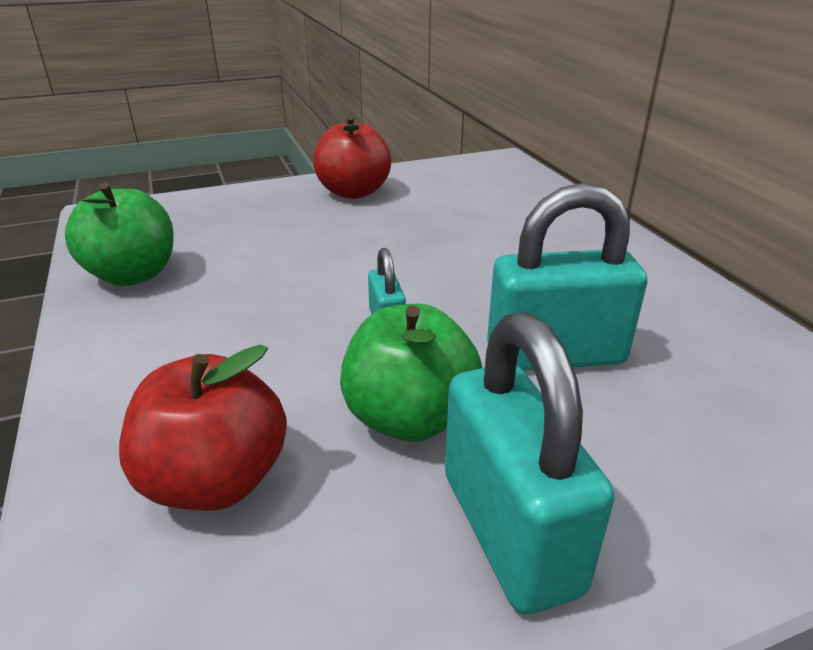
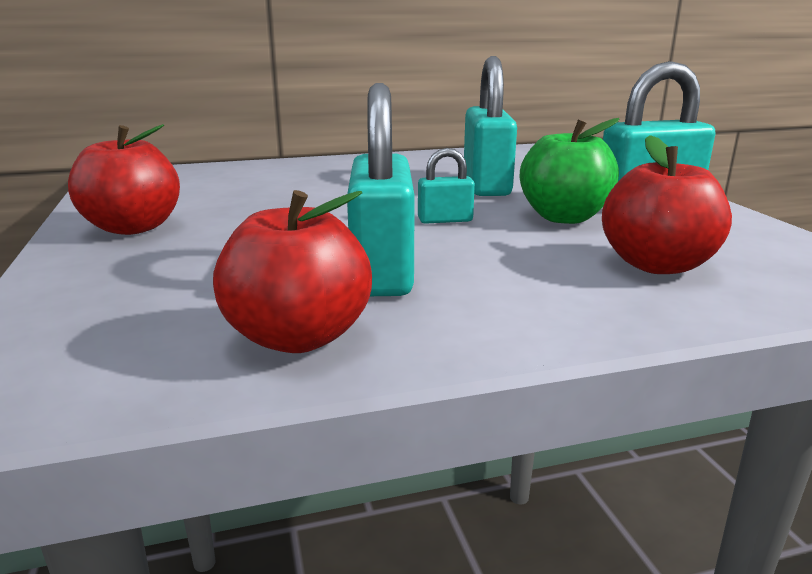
camera: 85 degrees left, 10 degrees down
(133, 275) = (298, 337): green apple -> red apple
(239, 296) = (382, 272): none -> turquoise padlock

